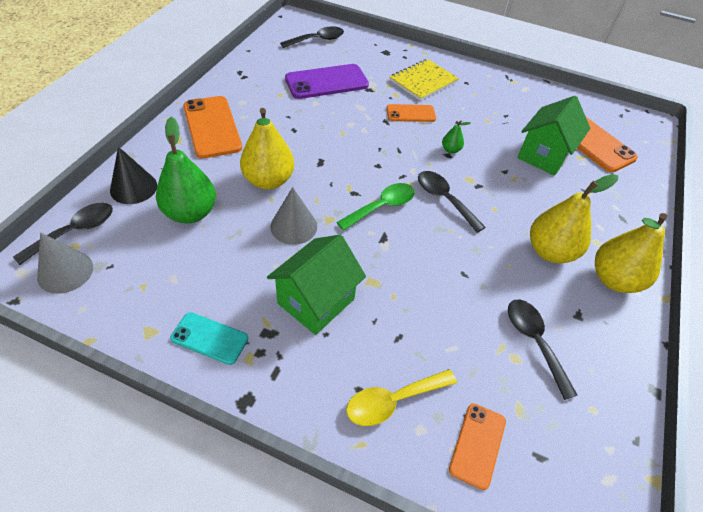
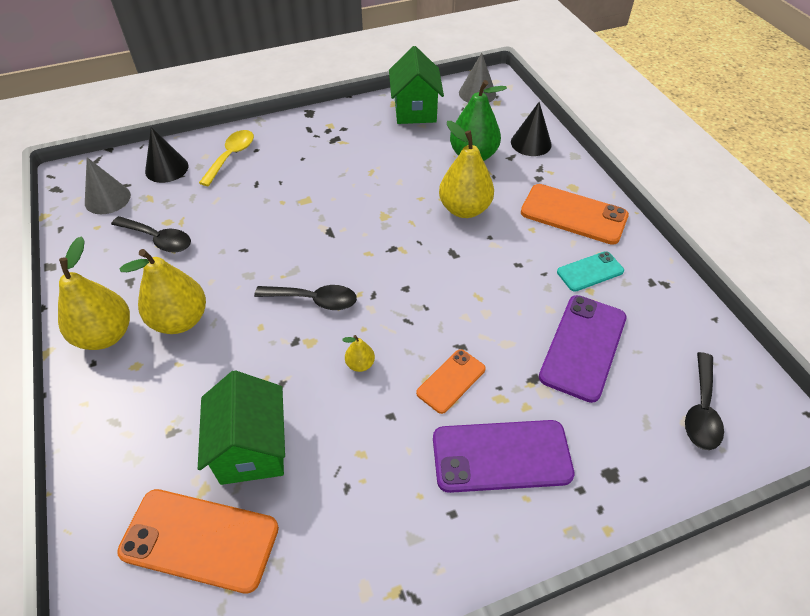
camera: 140 degrees right, 0 degrees up
(75, 231) = (510, 107): black spoon -> none
(209, 338) = (361, 119): turquoise phone -> turquoise phone (590, 271)
(293, 226) = (400, 194): grey cone -> grey cone (107, 199)
(316, 301) = (328, 167): green house -> green house (415, 110)
(382, 207) = (357, 253): green spoon -> none
(423, 81) = (501, 456): yellow notebook -> purple phone
(450, 150) = (360, 364): green pear -> yellow pear
(477, 445) = (166, 168): orange phone -> black cone

